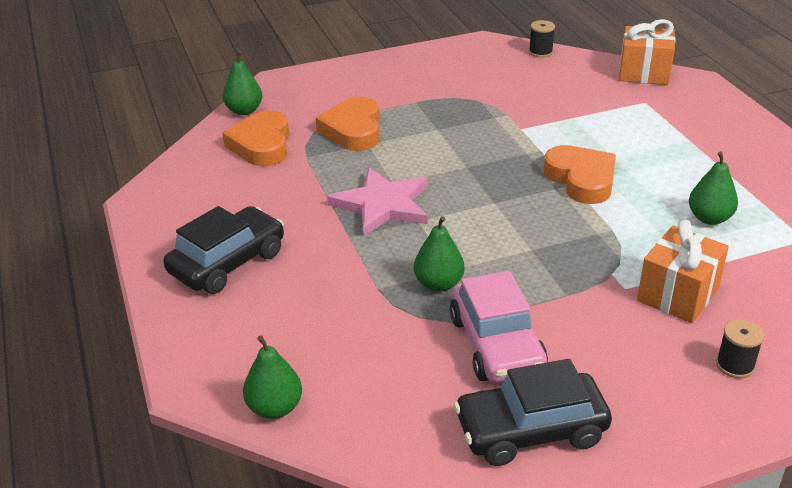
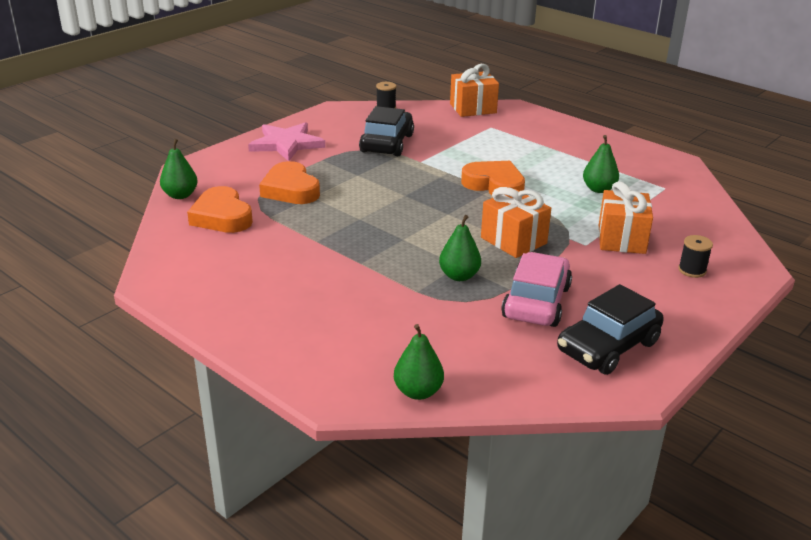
camera: 30 degrees left, 5 degrees down
(227, 262) = (278, 306): black car -> black car (387, 143)
(383, 205) = (366, 235): pink star -> pink star (286, 144)
(497, 344) = (536, 302): pink car -> pink car turned 120 degrees counterclockwise
(540, 258) = (513, 240): none -> orange gift

